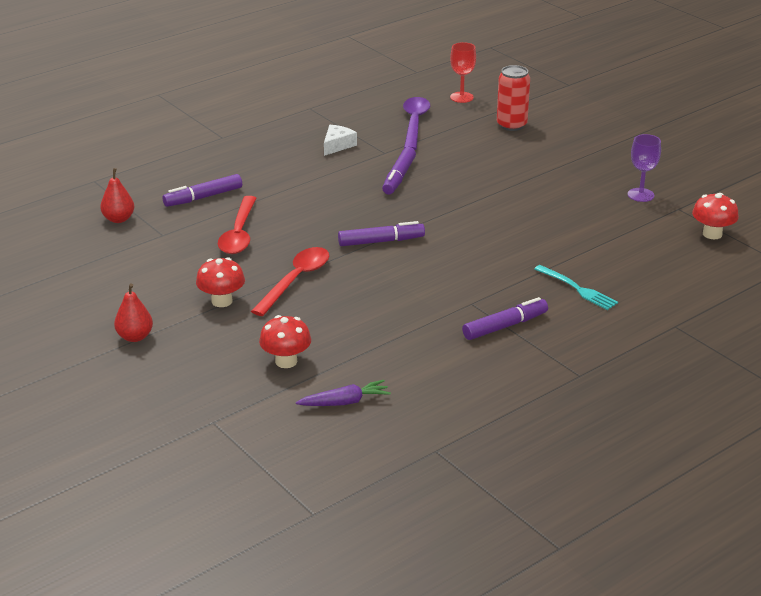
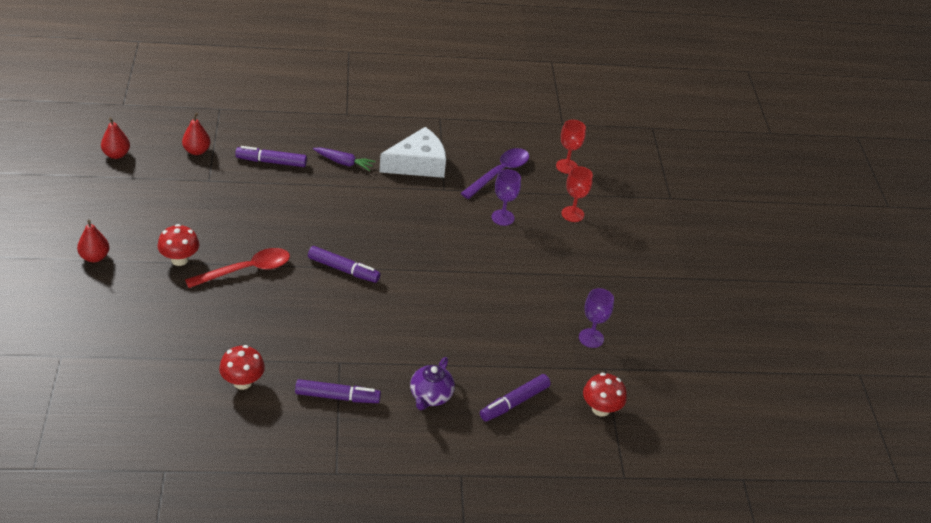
camera: 30 degrees right, 10 degrees up
(40, 255) = (116, 154): none -> red pear
(239, 234) = (257, 207): red spoon -> none
(286, 361) = (160, 335): red mushroom -> red mushroom (242, 382)
(337, 145) = (418, 164): white cheese -> white cheese, size x1.84
(344, 402) = (156, 393): purple carrot -> purple carrot (344, 163)
(399, 177) = (426, 218): purple marker -> purple marker (514, 403)
(460, 150) = (502, 217): none -> purple goblet
(511, 125) = (572, 214): red can -> red goblet
(577, 289) = (430, 396): turquoise fork -> purple teapot

